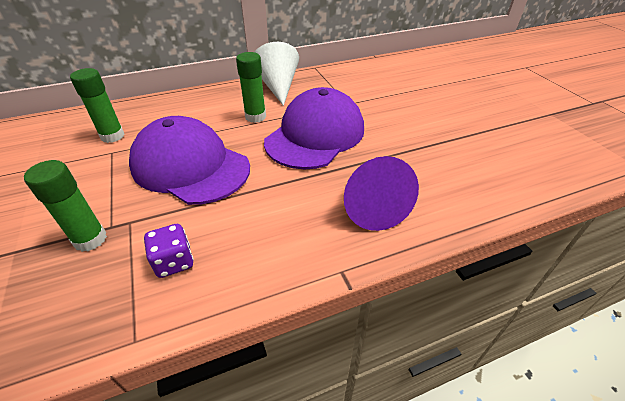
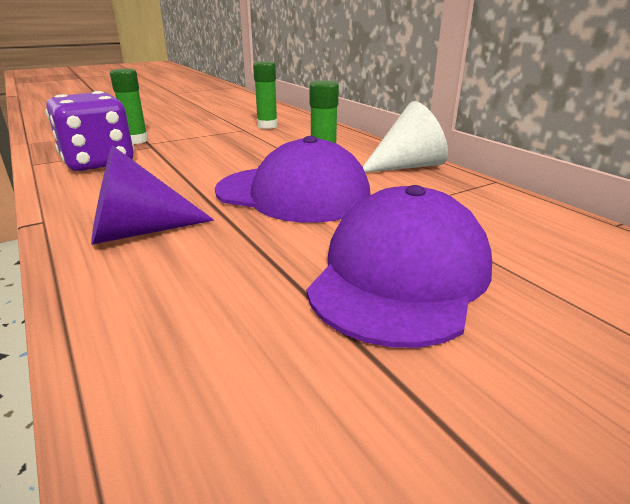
camera: 80 degrees right, 15 degrees down
(174, 262) = (98, 163): purple dice -> purple dice, size x2.10
(190, 166) = (223, 152): purple cap -> purple cap (400, 275)

